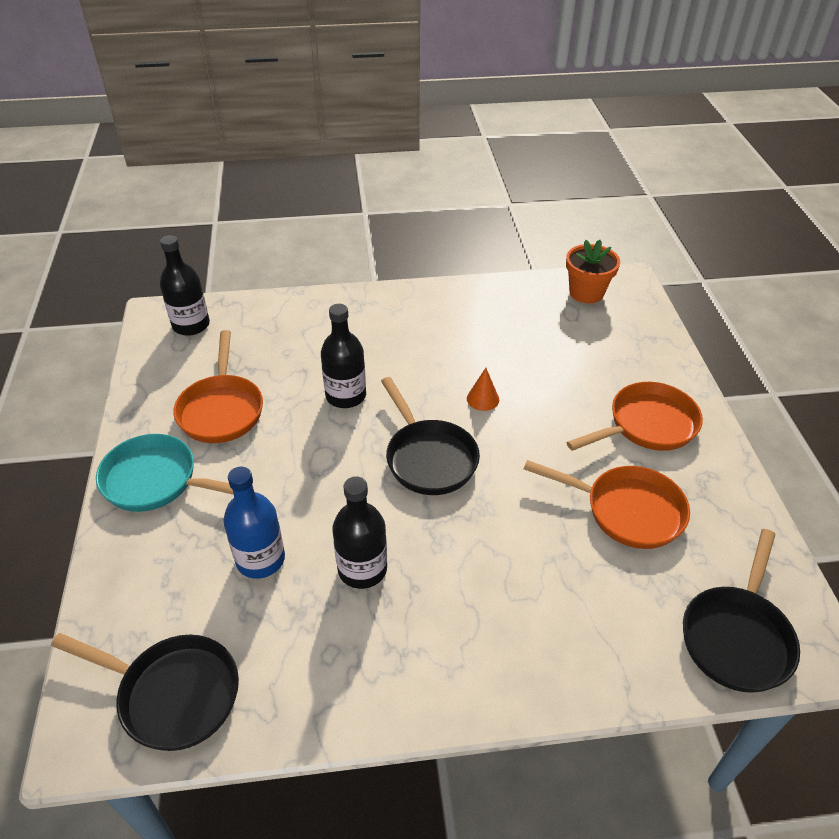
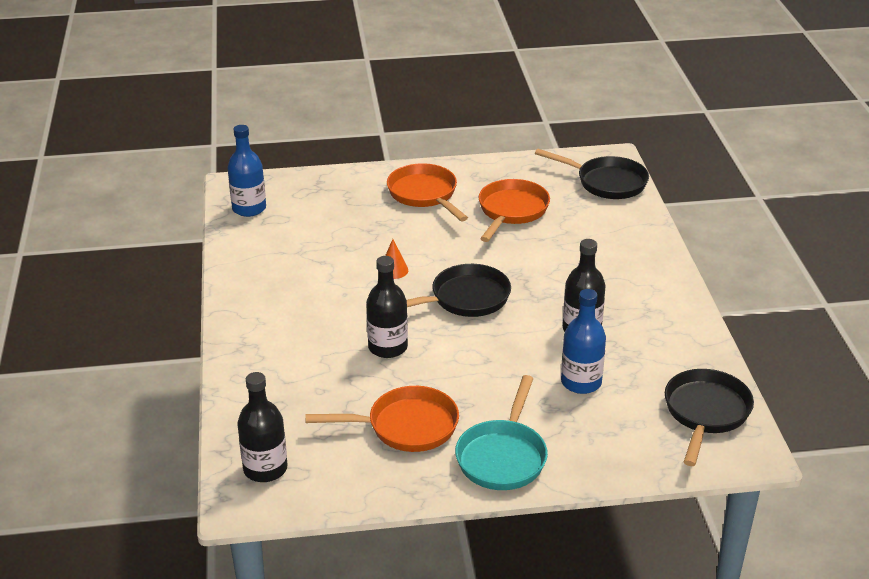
camera: 90 degrees left, 10 degrees down
(586, 292) = (249, 208): orange flower pot -> blue bottle

